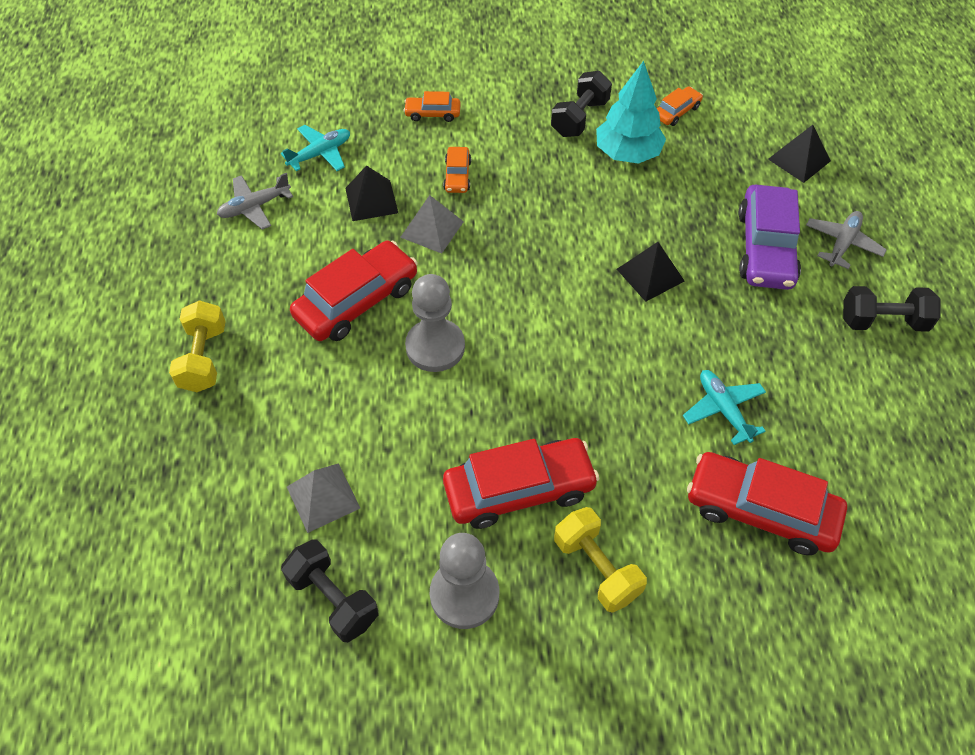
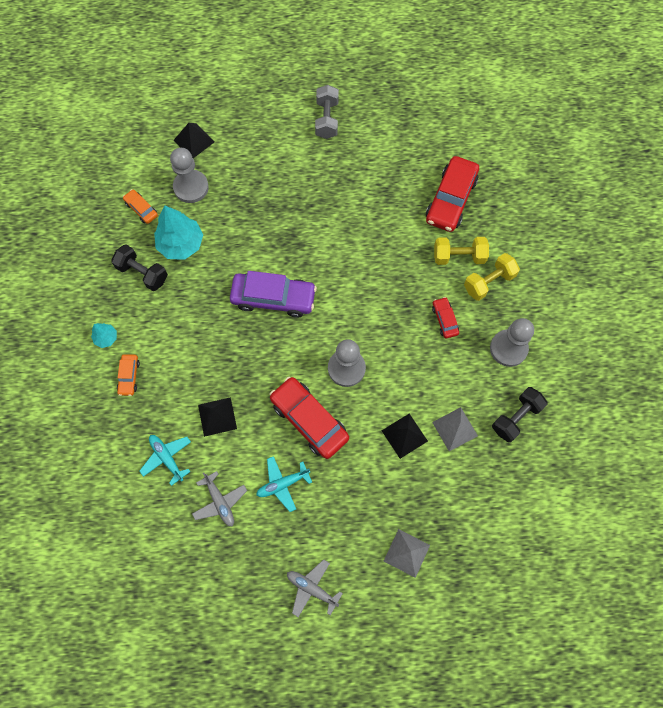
camera: 90 degrees left, 15 degrees up
(204, 358) = (356, 517): yellow dumbbell -> yellow dumbbell (459, 256)
(432, 229) = (246, 373): grey pyramid -> grey pyramid (406, 553)
(457, 176) = (196, 357): orange car -> none
(486, 90) = (106, 338): none -> turquoise tree
(519, 490) = (444, 320): red car -> red car, size x0.50
(650, 275) = (290, 239): black pyramid -> black pyramid (404, 435)
(720, 160) = (191, 187): none -> grey pawn
(723, 410) = (389, 209): turquoise plane -> turquoise plane (282, 484)
(765, 248) = (269, 171): purple car -> purple car (273, 298)
(842, 244) = (267, 129): grey plane -> grey plane (312, 588)
(883, 321) = (327, 119): black dumbbell -> grey dumbbell

